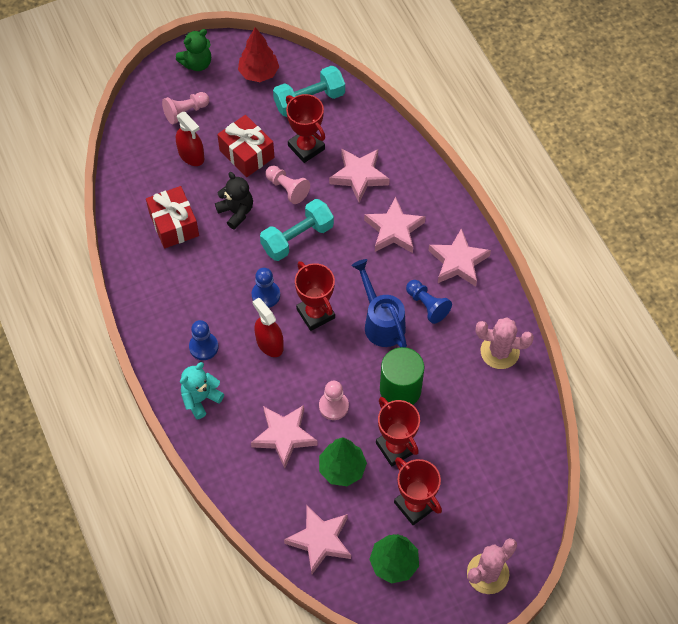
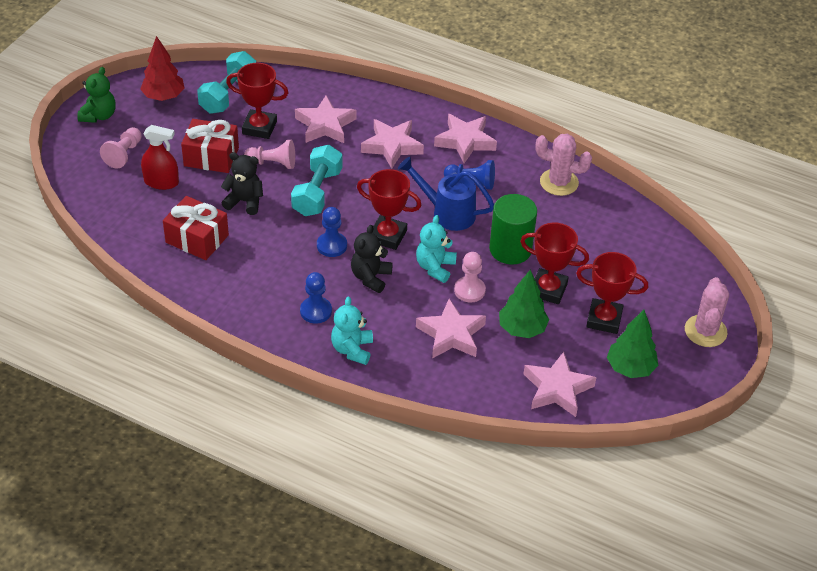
camera: 40 degrees left, 15 degrees down
(269, 343) = (370, 277): red spray bottle -> black teddy bear
(326, 367) = (435, 267): none -> turquoise teddy bear
(499, 352) = (559, 182): pink cactus -> pink cactus turned 45 degrees clockwise

